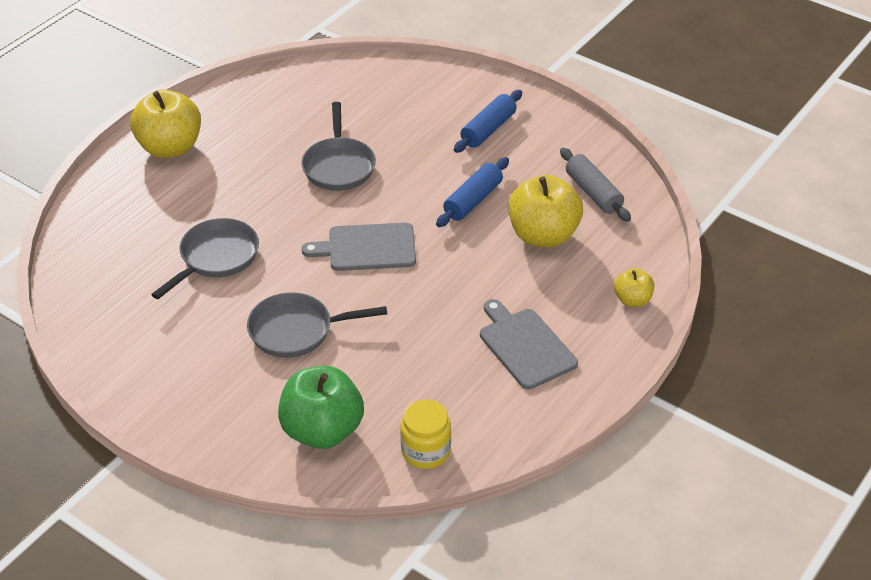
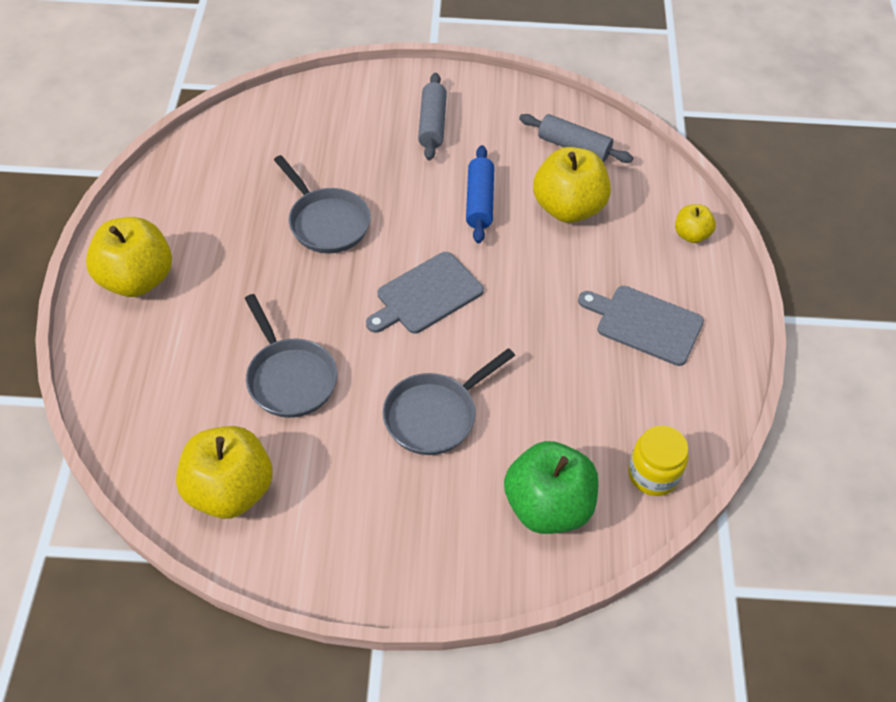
camera: 35 degrees left, 10 degrees up
(111, 309) = (230, 490): none -> yellow apple
(216, 258) = (289, 378): grey pan -> grey pan turned 150 degrees clockwise
(488, 129) = (432, 124): blue rolling pin -> grey rolling pin

